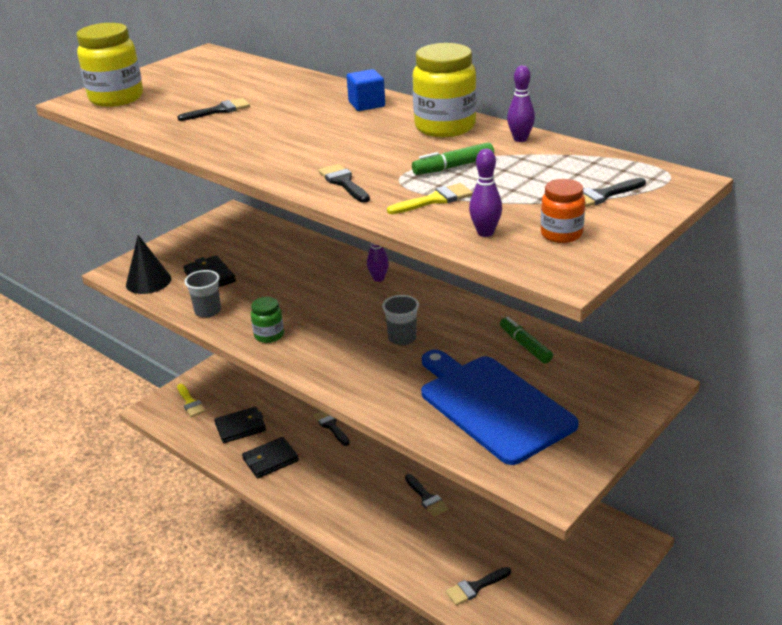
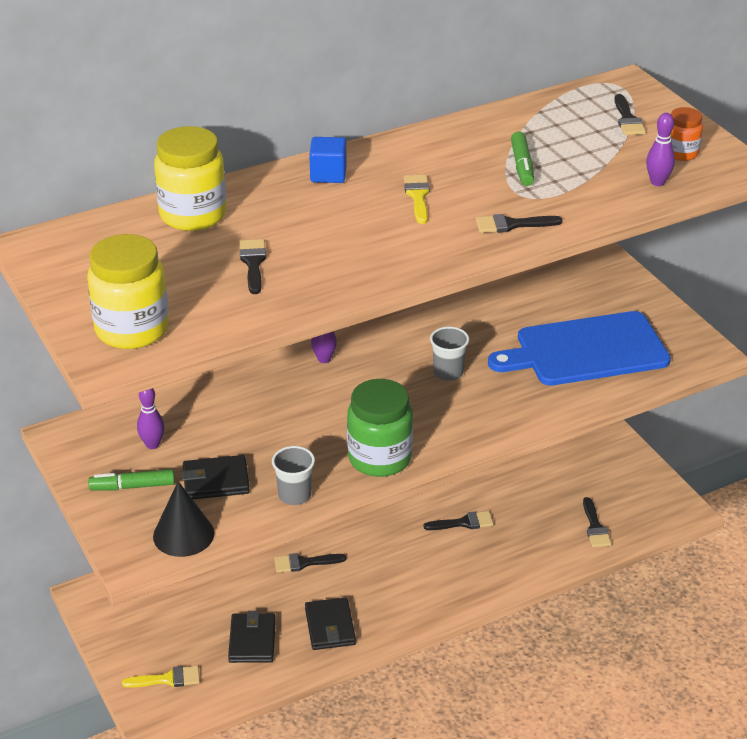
camera: 70 degrees left, 5 degrees up
(269, 335) = (379, 458): green jar -> green jar, size x1.83
(435, 200) = (582, 189): yellow brush -> yellow brush (417, 196)
(445, 127) = (429, 148): yellow jar -> yellow jar (193, 215)
(520, 139) = (489, 121): purple bowling pin -> purple bowling pin (152, 444)
(525, 345) = (509, 306): green marker -> green marker (133, 486)

